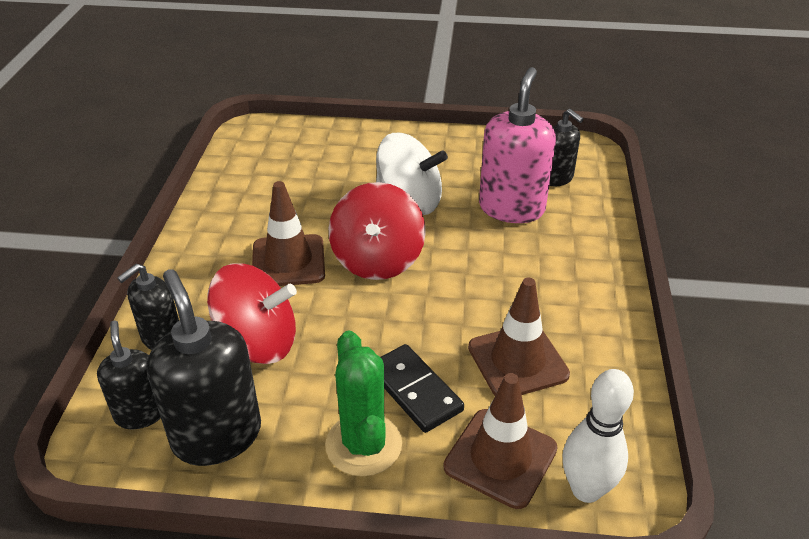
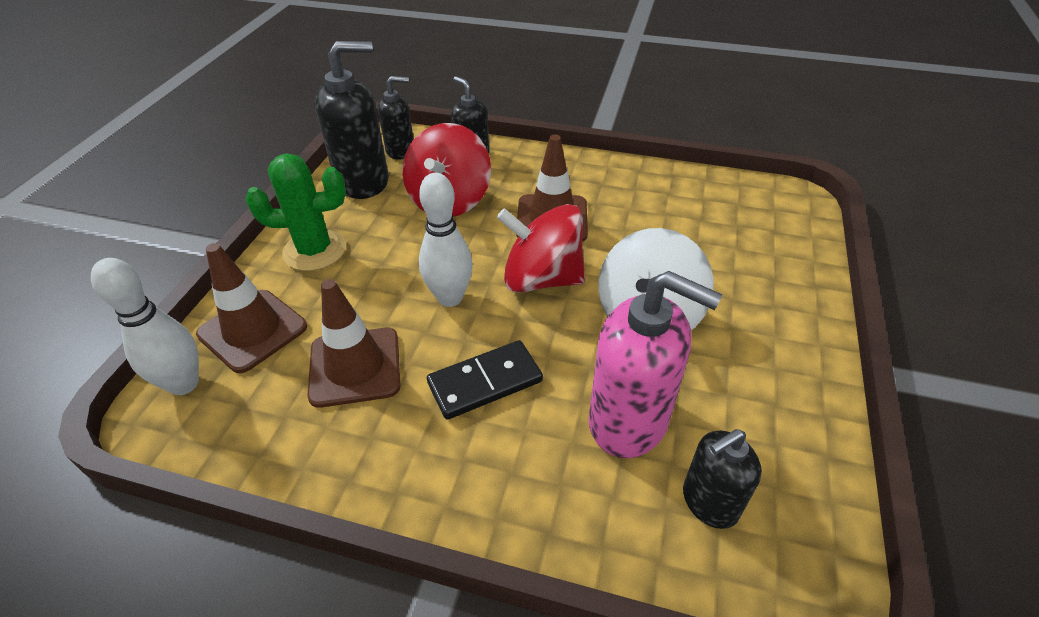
camera: 100 degrees right, 5 degrees up
(414, 390) = (354, 285): black domino -> black domino (485, 382)
(415, 315) = (450, 298): none -> white bowling pin

